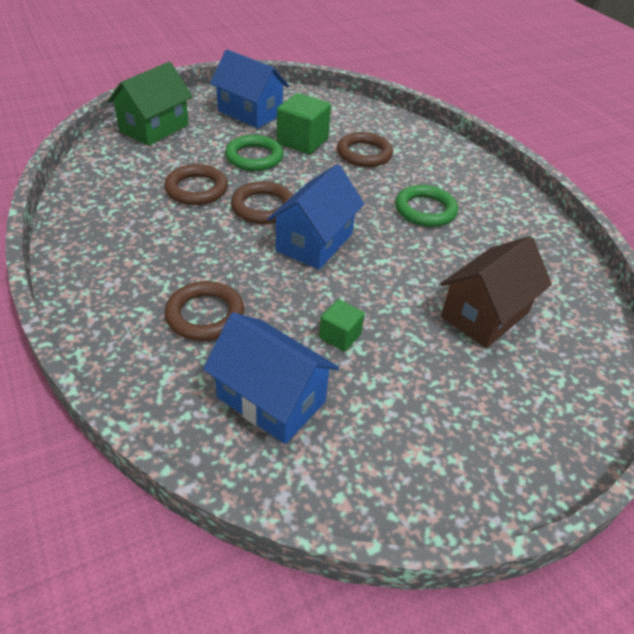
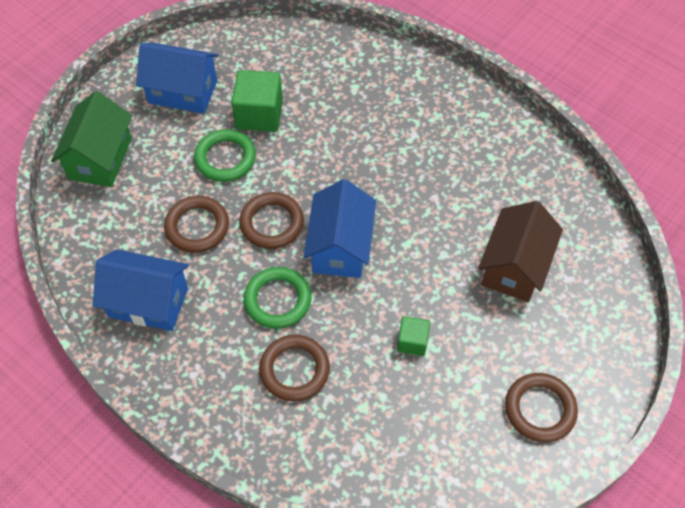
camera: 20 degrees left, 15 degrees up
(271, 399) = (391, 426): blue house -> blue house (148, 302)
(364, 154) = (327, 107): brown ring -> brown ring (540, 409)
(425, 210) = (417, 162): green ring -> green ring (277, 300)

